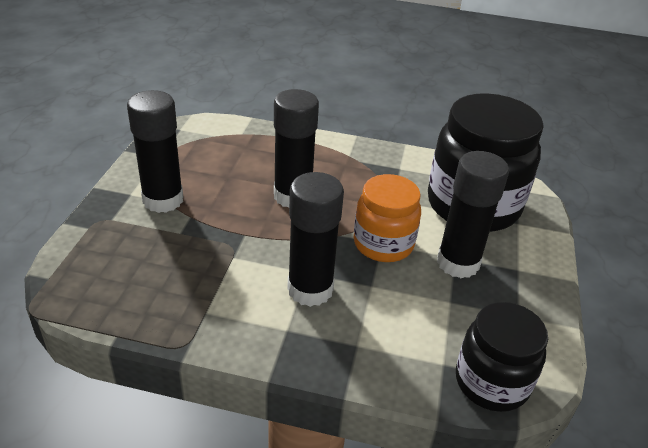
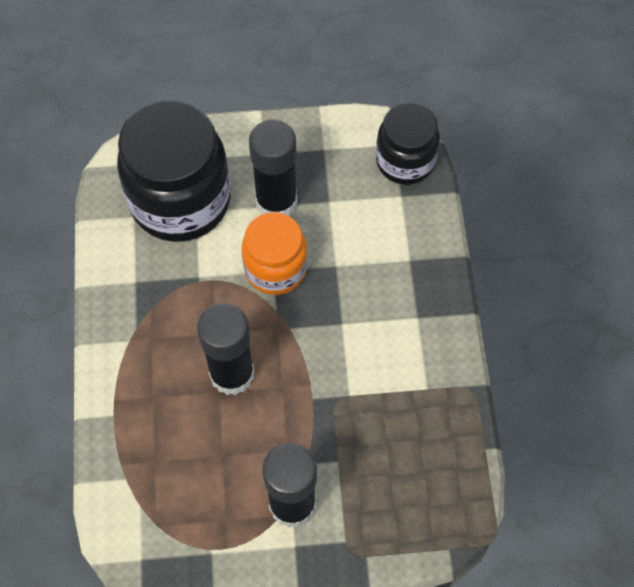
camera: 105 degrees left, 25 degrees up
(310, 289) = (363, 313): black glue stick -> none

